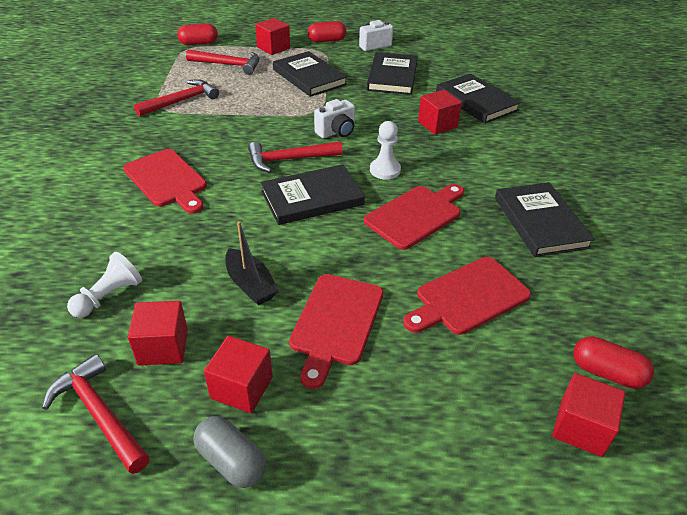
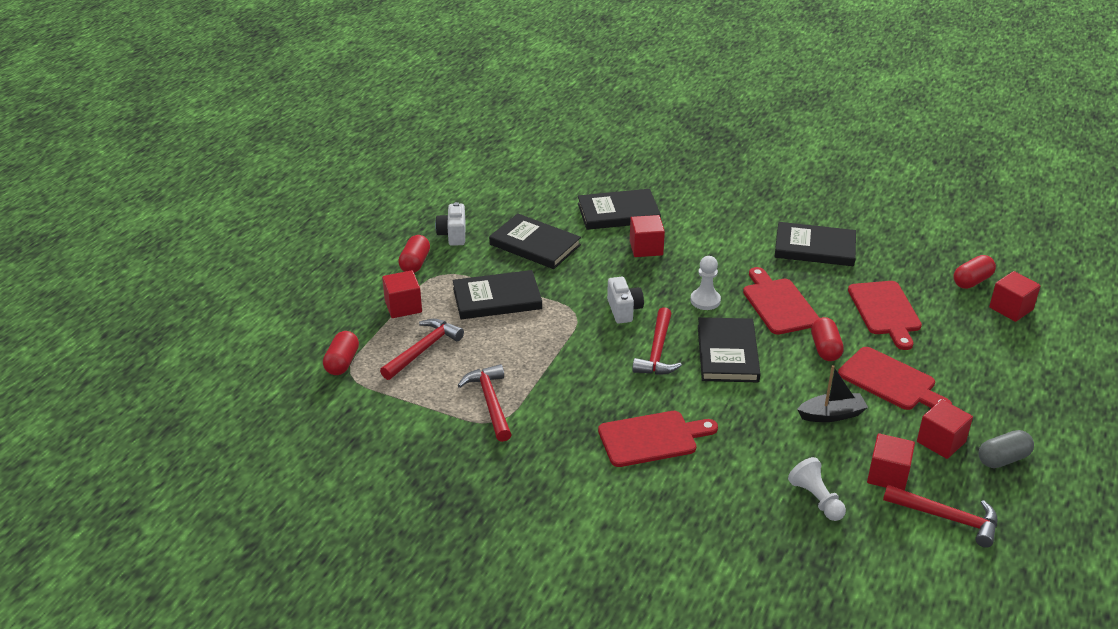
camera: 65 degrees left, 5 degrees down
(100, 414) = (947, 518): red hammer -> red hammer turned 135 degrees counterclockwise
(362, 261) = (825, 349): none -> red capsule

